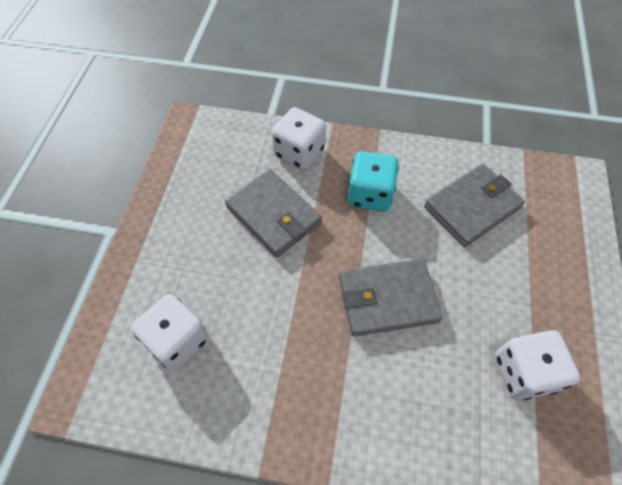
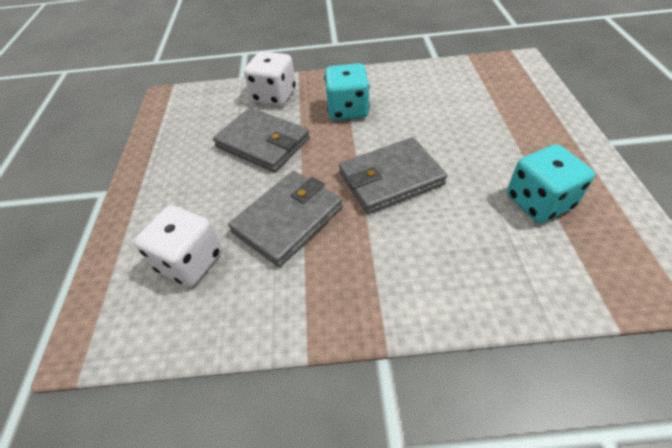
camera: 10 degrees left, 10 degrees down
(472, 207) = (441, 98): grey wallet -> grey wallet (288, 220)
(523, 372) = (538, 202): white dice -> turquoise dice

